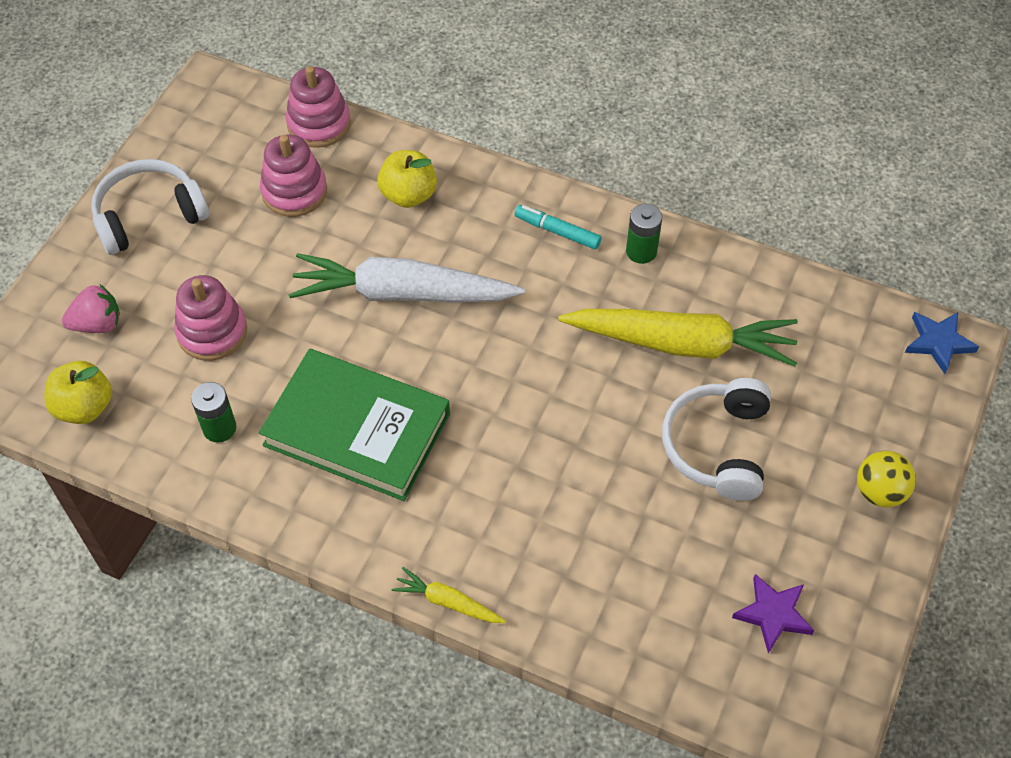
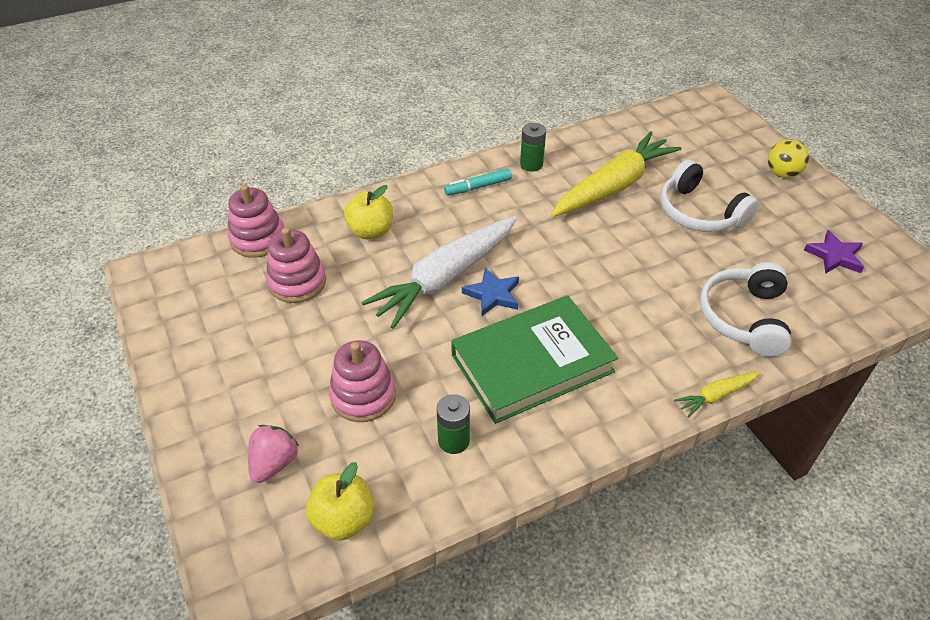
camera: 50 degrees left, 10 degrees down
(149, 216) = (214, 372): white headphones -> white headphones (744, 317)
(938, 342) = (703, 104): blue star -> blue star (493, 294)

